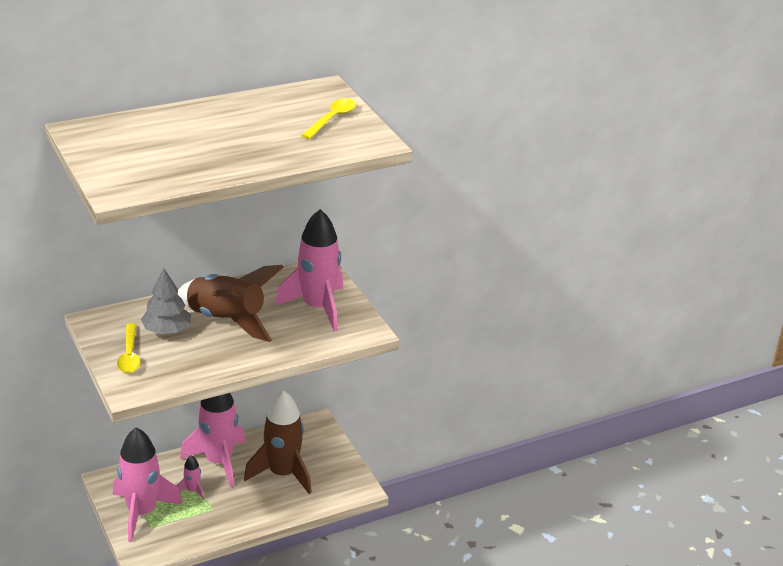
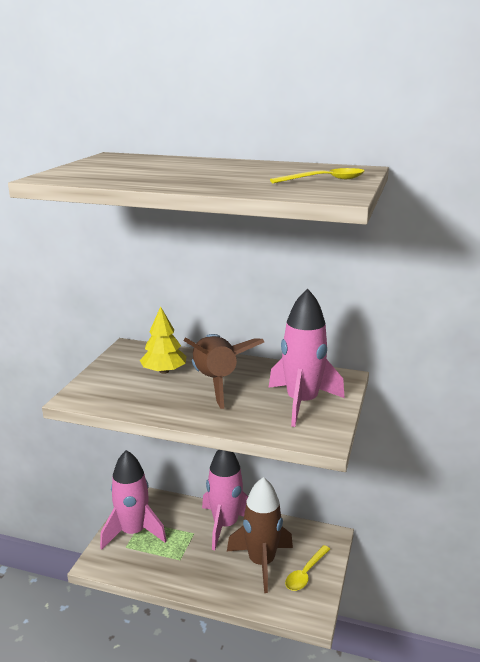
camera: 45 degrees right, 10 degrees down
(129, 355) = (114, 376): yellow spoon -> yellow spoon (305, 573)
(167, 330) = (164, 371): grey tree -> yellow tree
(192, 491) = (183, 536): pink rocket -> none

